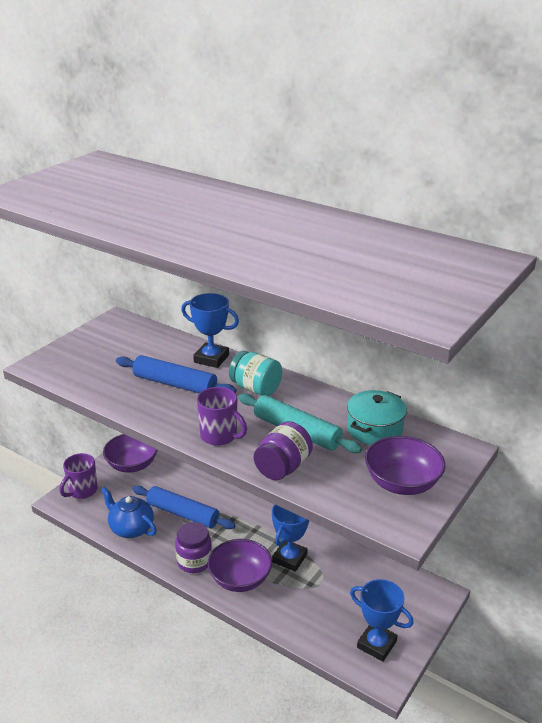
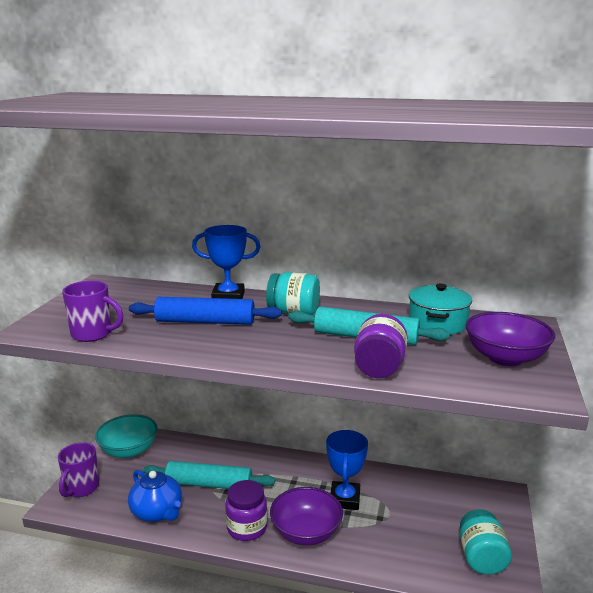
camera: 20 degrees left, 10 degrees down
(131, 528) = (157, 512): blue teapot -> blue teapot turned 150 degrees counterclockwise
(132, 465) = (128, 450): purple bowl -> turquoise bowl
(182, 514) = (209, 484): blue rolling pin -> turquoise rolling pin
(220, 436) = (289, 354): purple mug -> purple mug (93, 334)
(376, 644) = (481, 558): blue trophy -> turquoise jar

